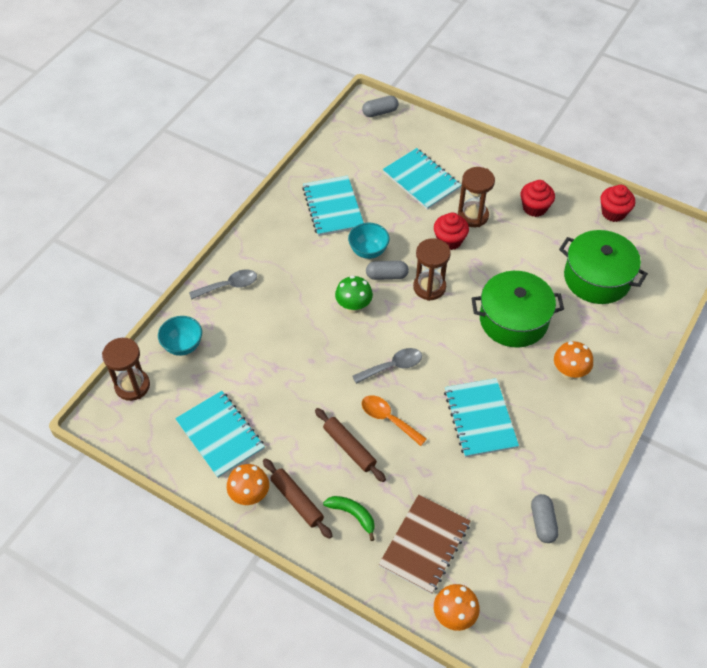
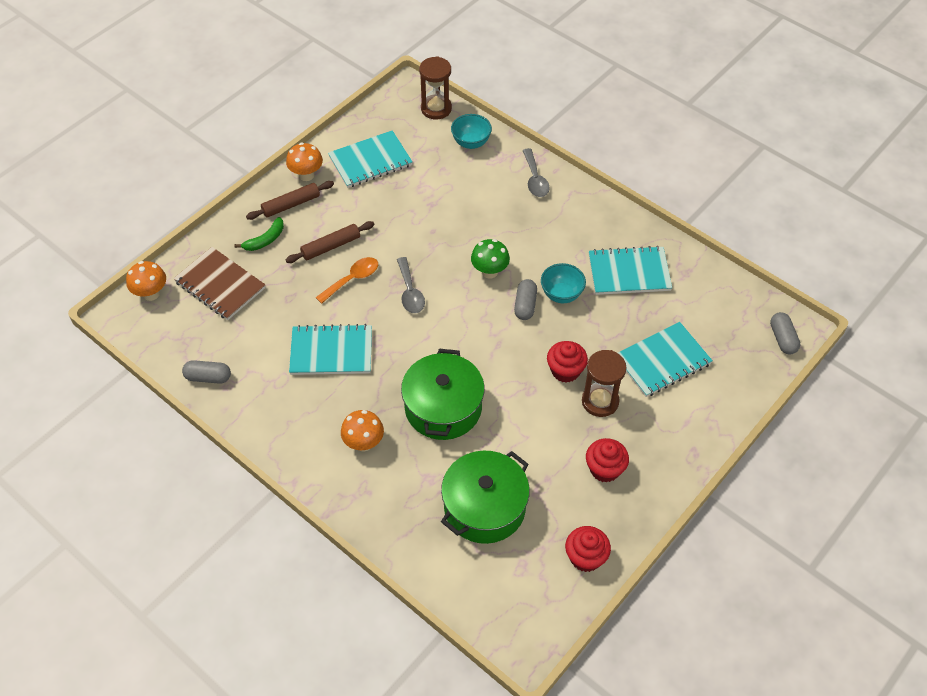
camera: 100 degrees right, 0 degrees up
(429, 287) = (502, 340): brown hourglass -> none

